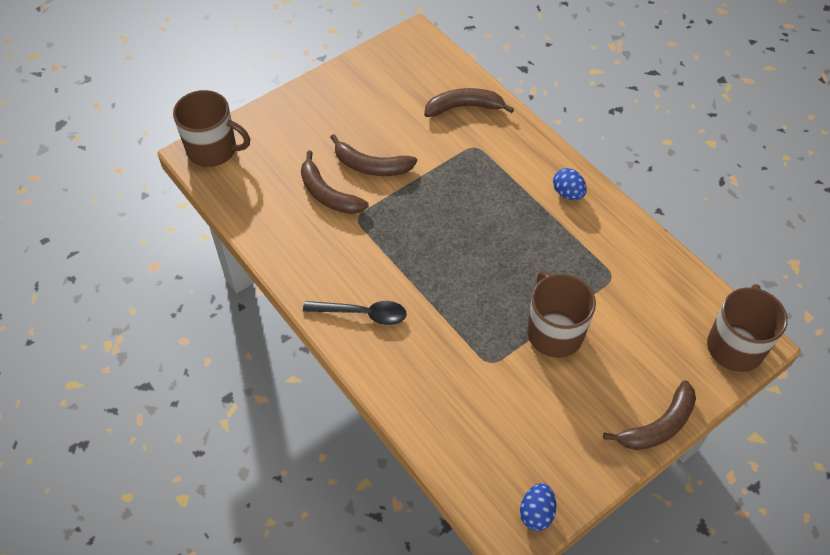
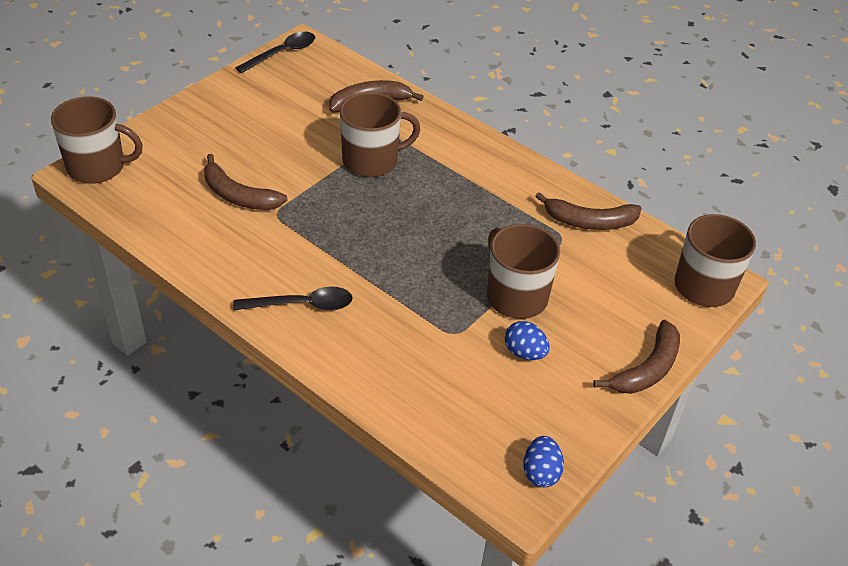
camera: 15 degrees left, 10 degrees down
(371, 166) = (280, 164): brown banana -> brown banana (589, 221)
(394, 45) = (282, 53): none -> black spoon
(453, 172) = (372, 160): none -> brown mug
(568, 193) = (497, 168): blue egg -> blue egg (524, 353)

